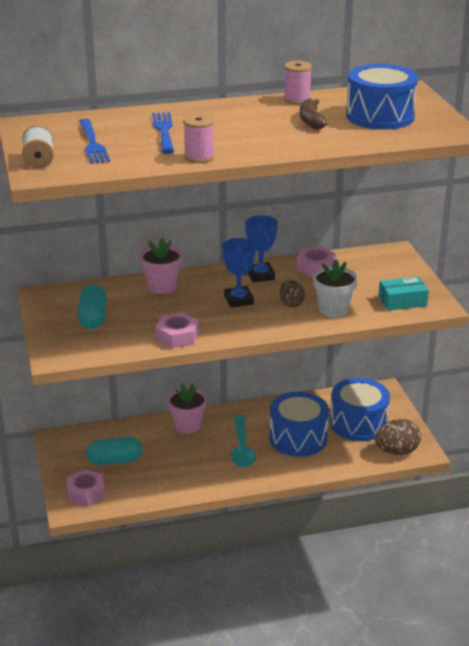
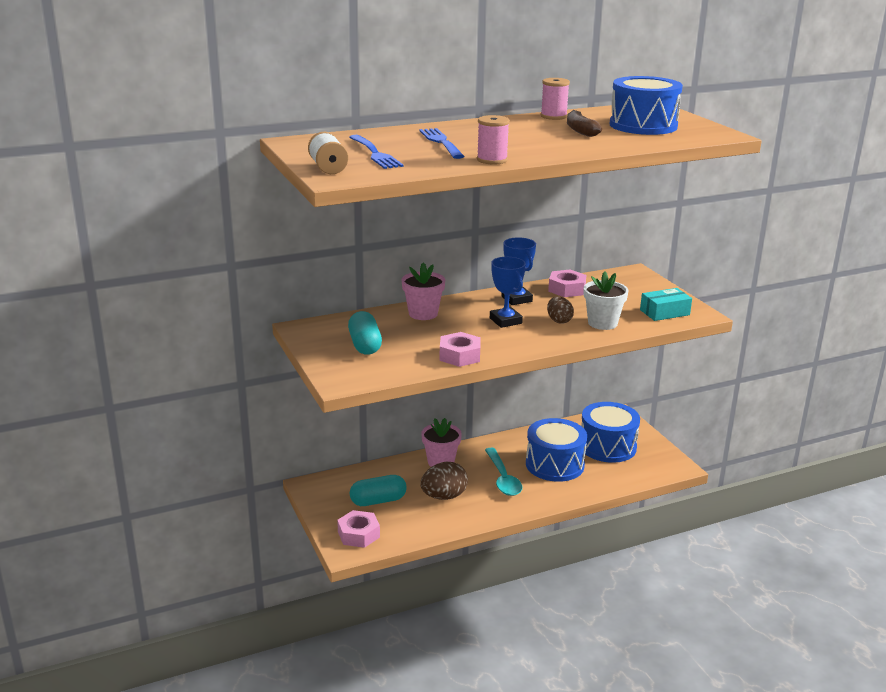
camera: 10 degrees left, 5 degrees down
(396, 451) = (654, 469): brown egg -> brown egg (444, 496)

